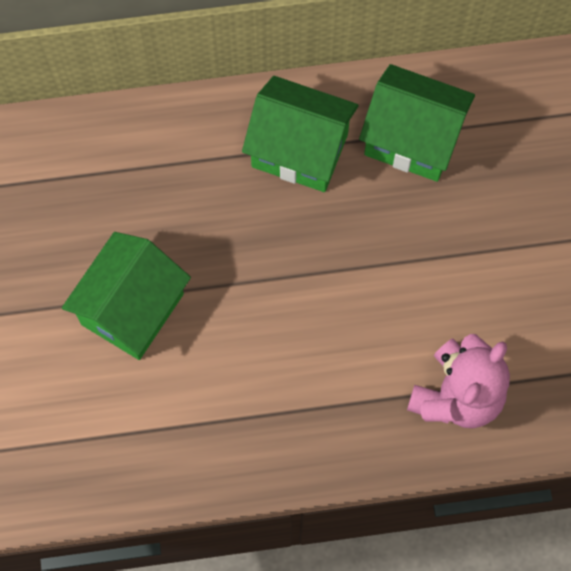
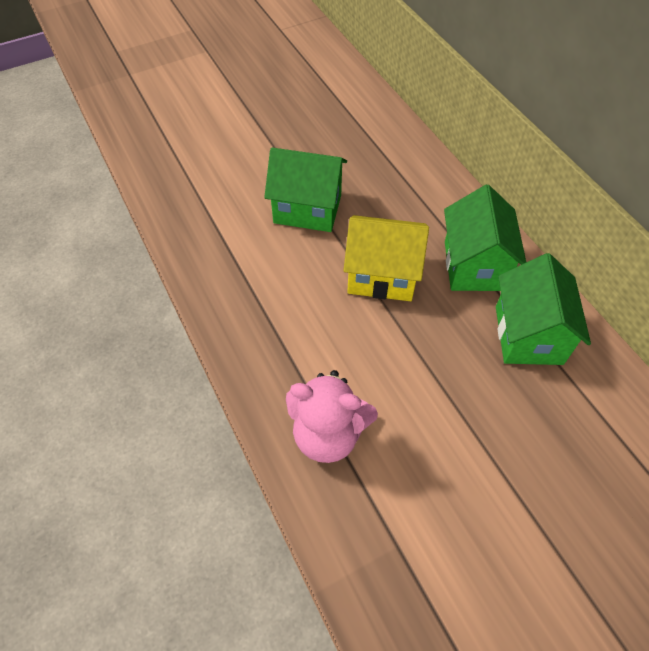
camera: 70 degrees right, 15 degrees down
(274, 259) = (382, 275): none -> yellow house

